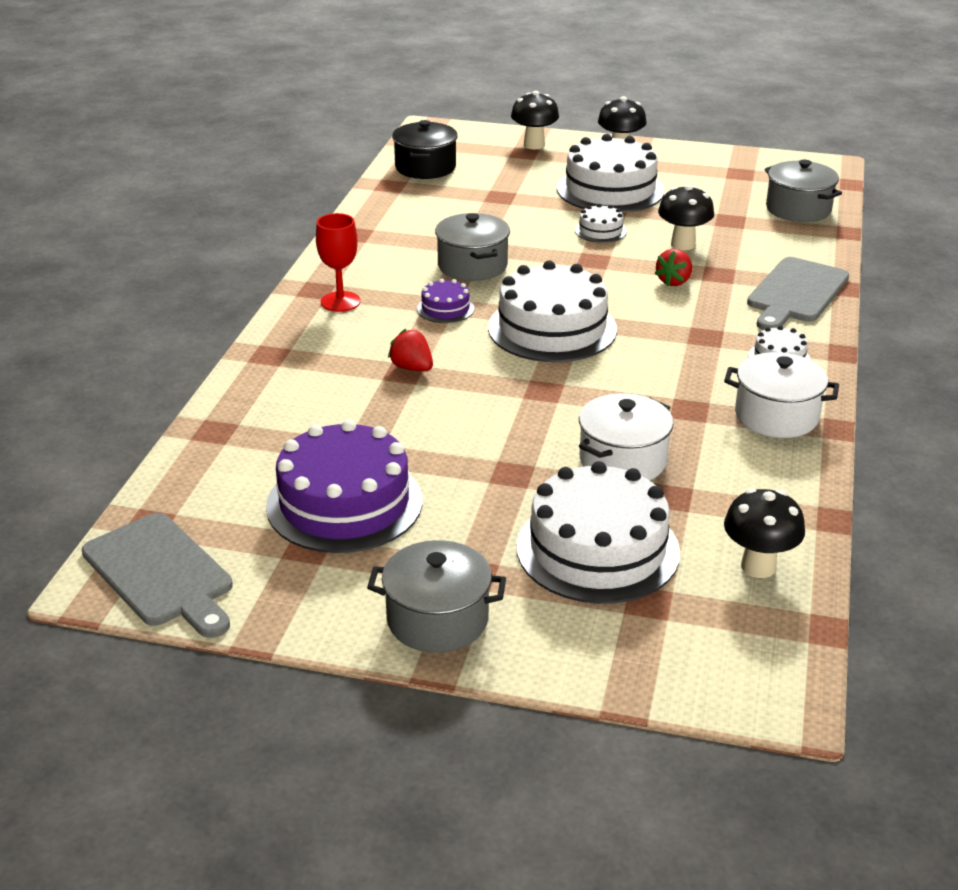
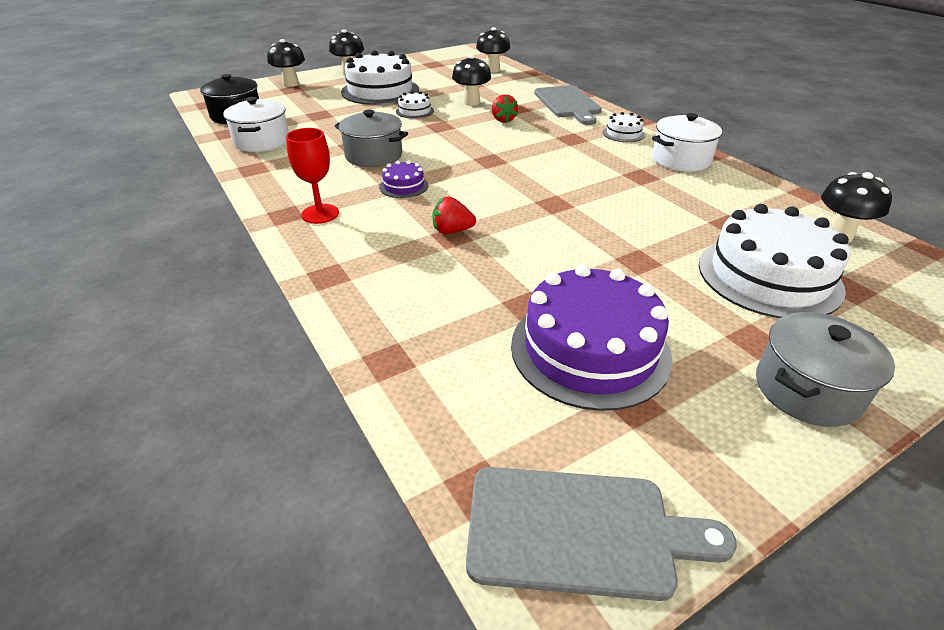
camera: 45 degrees left, 5 degrees up
(552, 328) = (489, 169): white cake -> none
(623, 460) = (671, 219): white pot -> white pot (262, 141)
(798, 209) = (492, 70): grey pot -> black mushroom

